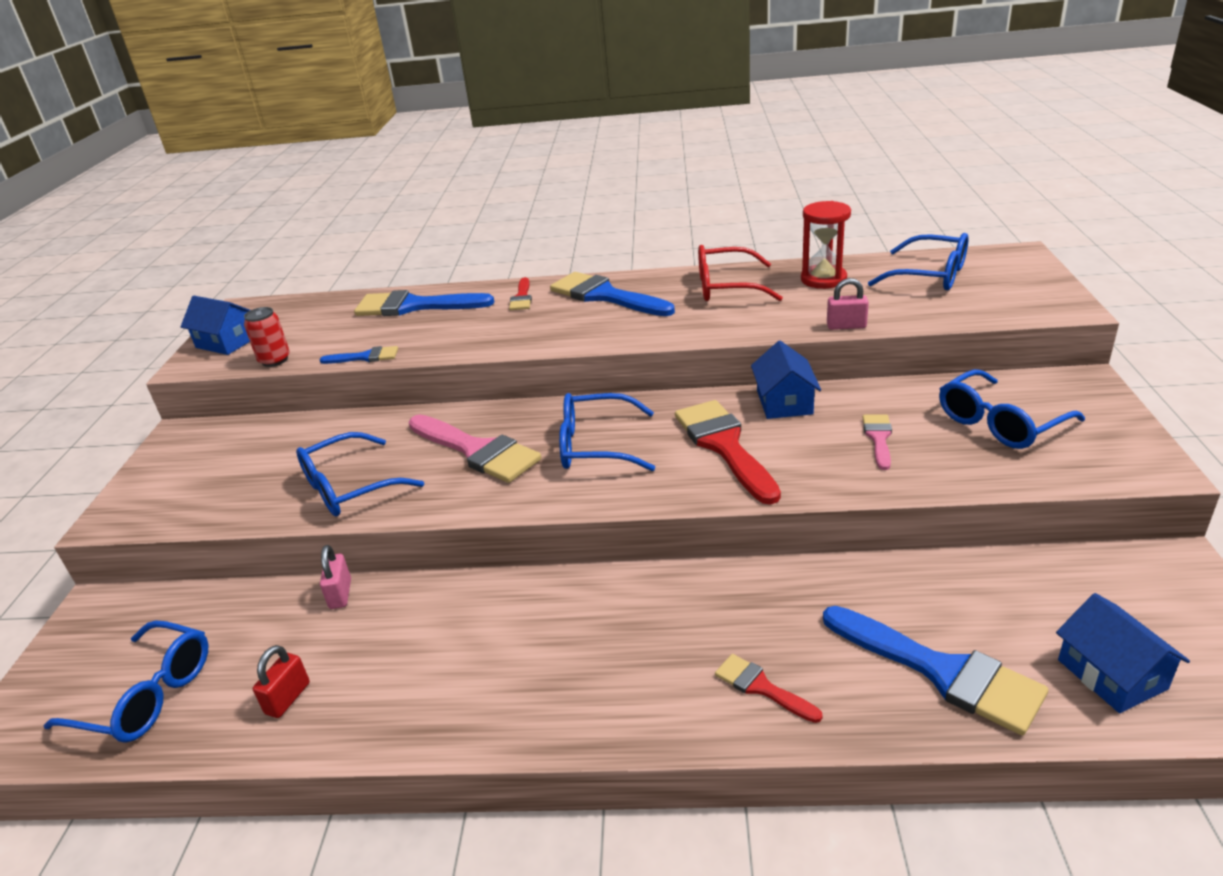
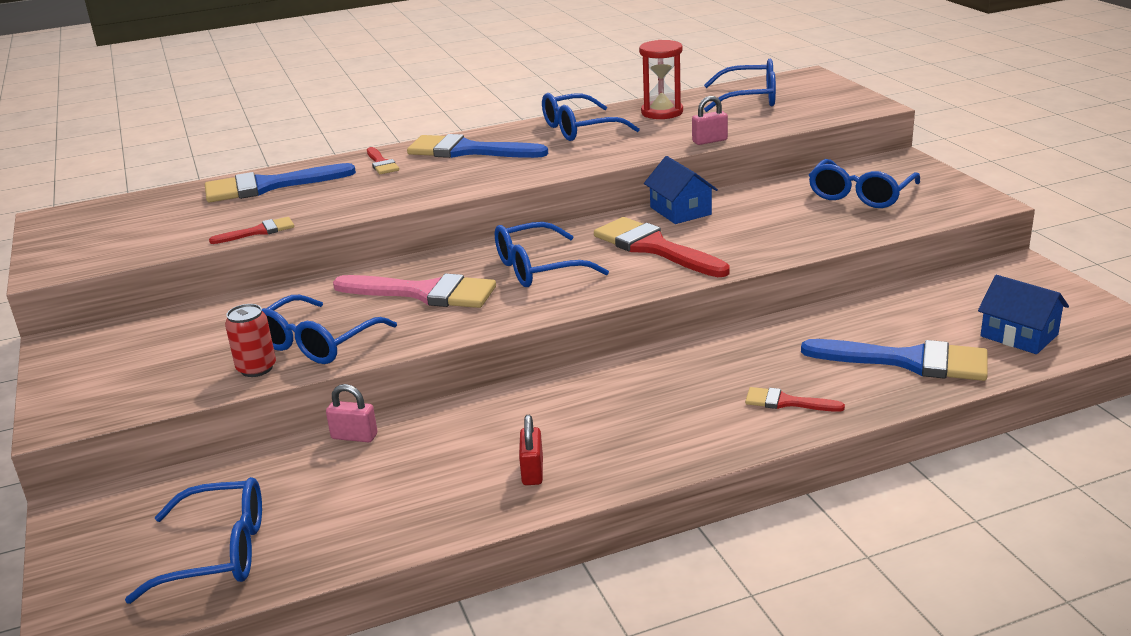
camera: 25 degrees left, 5 degrees down
(227, 342) = (70, 246): blue house -> none
(274, 360) = (152, 250): red can -> red can (256, 368)
(288, 698) = (374, 515): red padlock -> red padlock (532, 472)
(340, 594) = (354, 436): pink padlock -> pink padlock turned 45 degrees counterclockwise
(365, 357) = (259, 231): blue brush -> red brush
(726, 287) = (579, 129): red glasses -> blue glasses
(878, 438) = (776, 220): pink brush -> none

